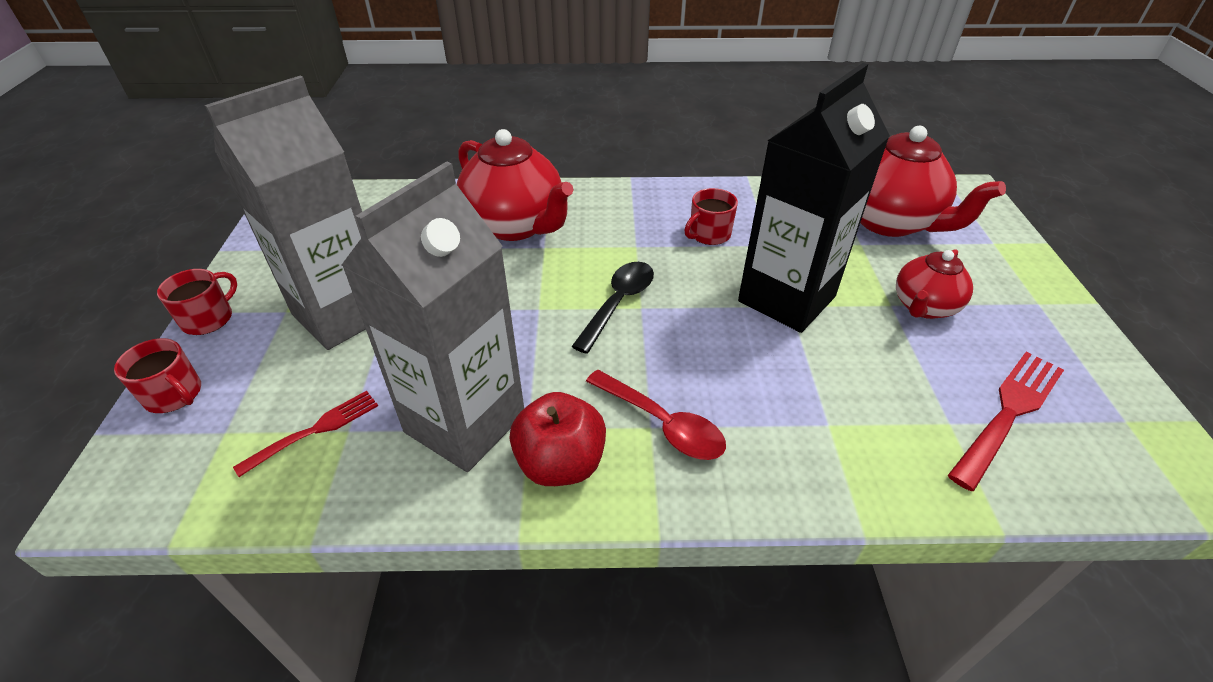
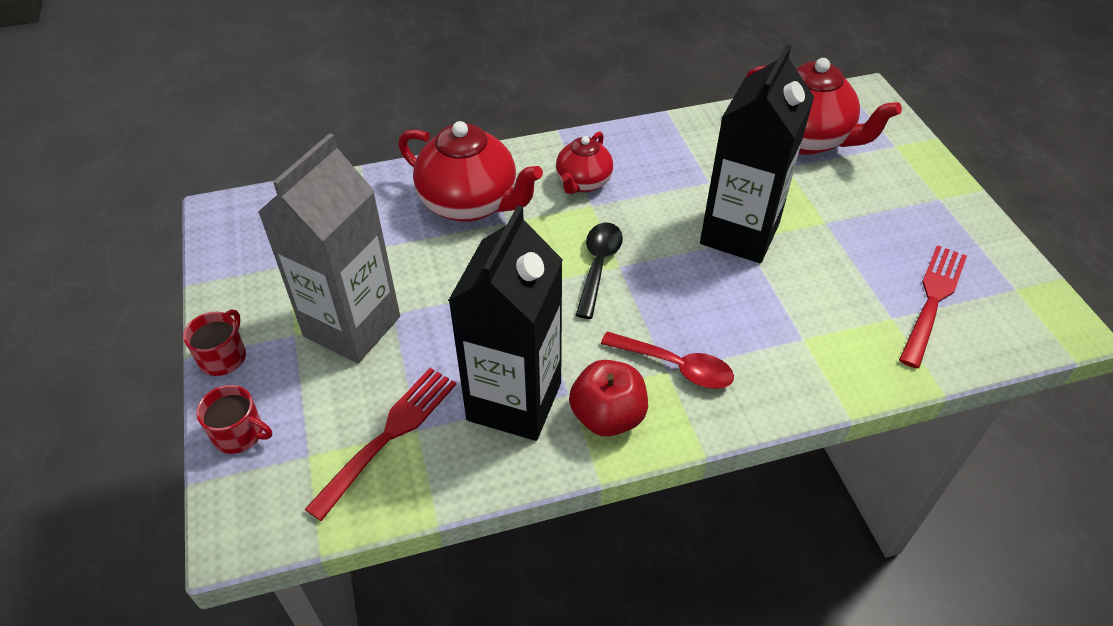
camera: 15 degrees left, 5 degrees up
(314, 431) = (388, 437): red fork -> red fork, size x1.58
(465, 423) = (514, 401): grey carton -> black carton
(709, 234) = (653, 181): red mug -> none
(923, 307) = (851, 219): red teapot -> red teapot (583, 183)

